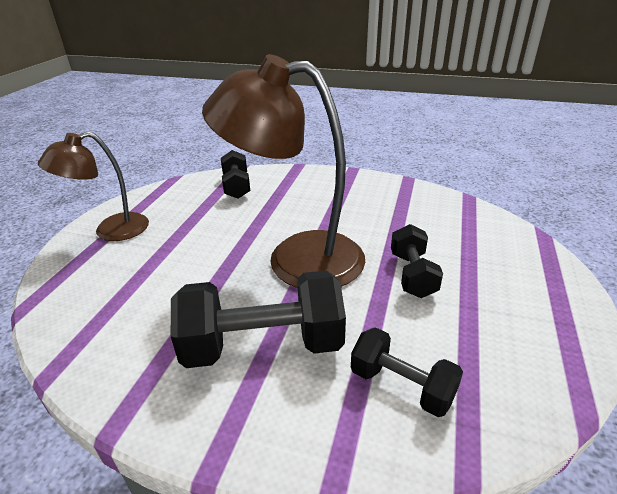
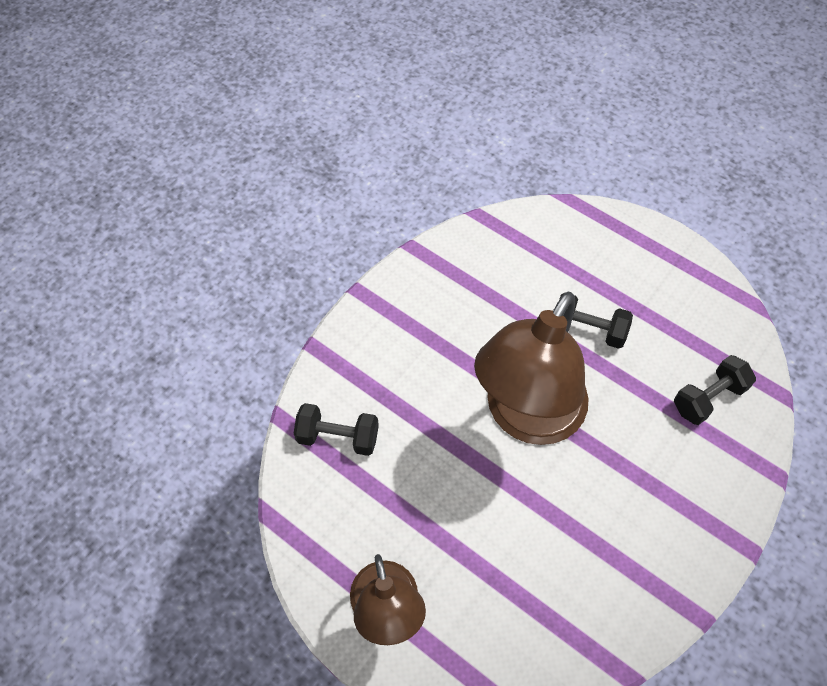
camera: 70 degrees left, 25 degrees up
(263, 345) = (640, 482): black dumbbell -> none

